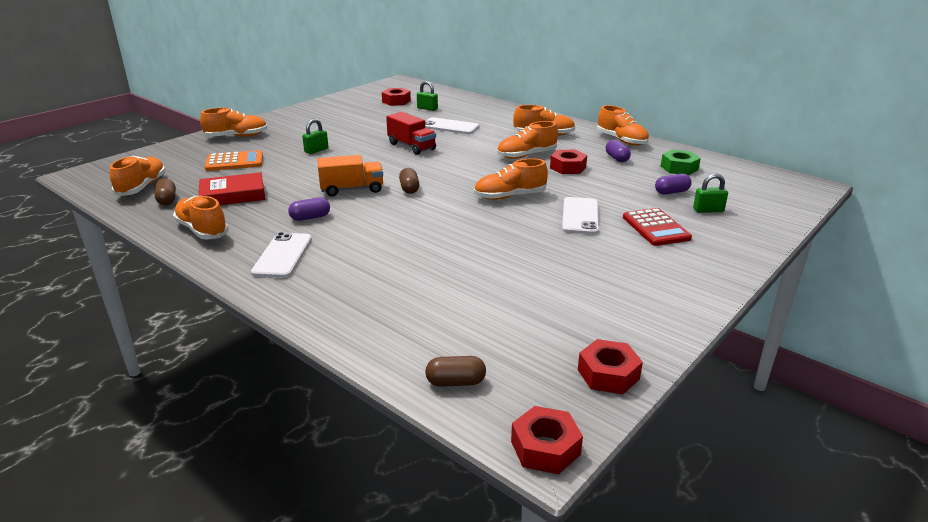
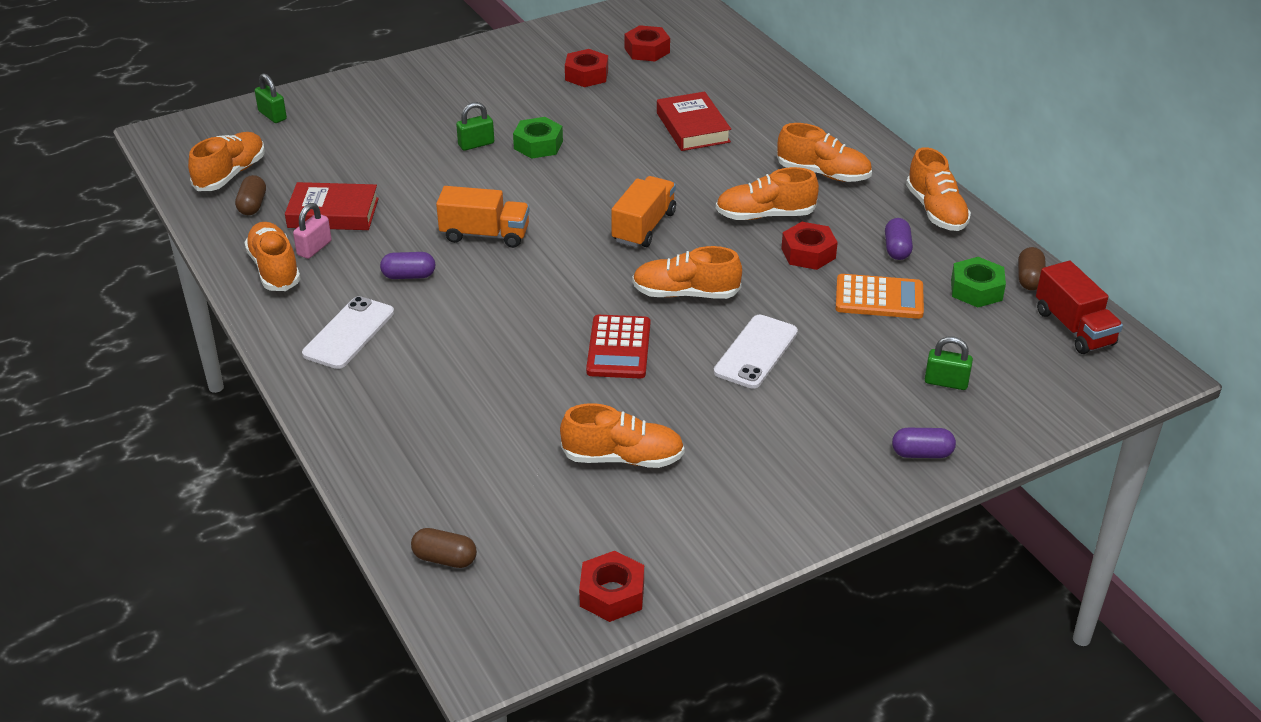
camera: 20 degrees right, 10 degrees up
(228, 214) = (314, 248): none -> pink padlock
(234, 162) = (360, 147): orange calculator -> orange calculator (879, 298)
(236, 136) = (383, 92): orange shoe -> orange shoe (623, 458)
(358, 145) = (538, 145): none -> green nut
(409, 189) = (560, 249): brown capsule -> brown capsule (1029, 279)
(411, 146) = (611, 162): red truck -> red truck (1074, 328)
(427, 108) = (684, 77): green padlock -> green padlock (272, 115)
(450, 126) = (693, 127): white phone -> red book
(456, 171) = (644, 227): none -> orange truck
(545, 448) = (486, 657): red nut -> red nut (586, 75)
(655, 228) = (843, 397): red calculator -> red calculator (618, 348)
(671, 192) = (922, 336): purple capsule -> purple capsule (922, 453)

